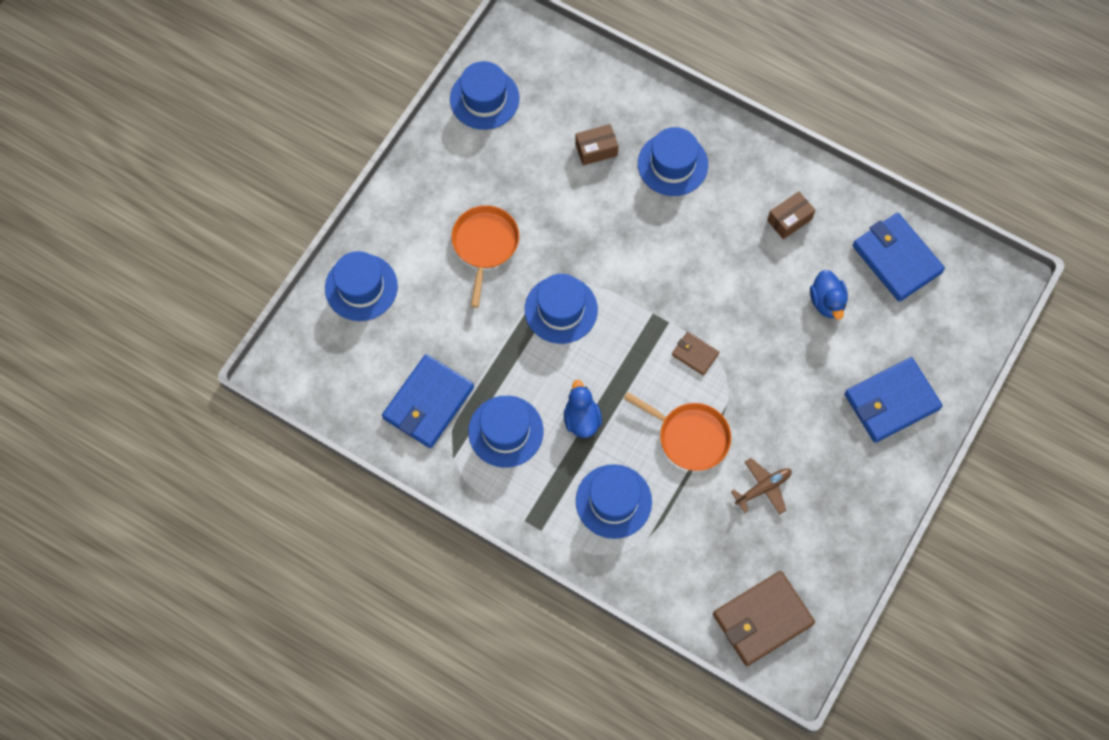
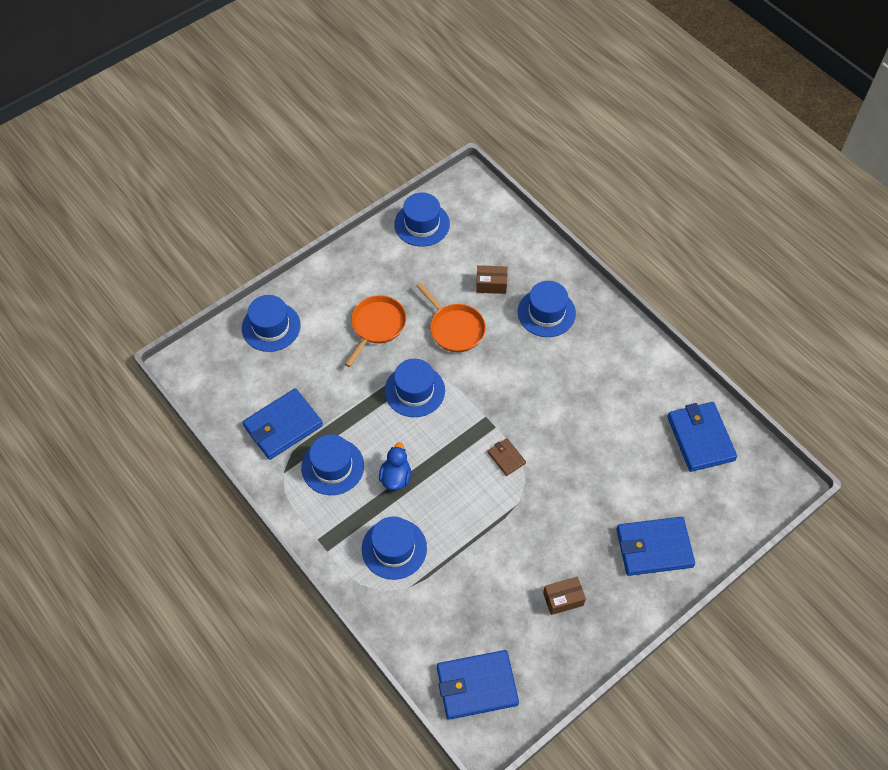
camera: 20 degrees right, 10 degrees down
(690, 437) = (476, 519): orange pan -> orange pan (455, 328)
(762, 619) = (476, 685): brown wallet -> blue wallet
(763, 488) = (520, 580): brown plane -> none
(789, 220) = (623, 381): brown box -> brown box (563, 599)
(827, 302) = (630, 453): blue duck -> none

